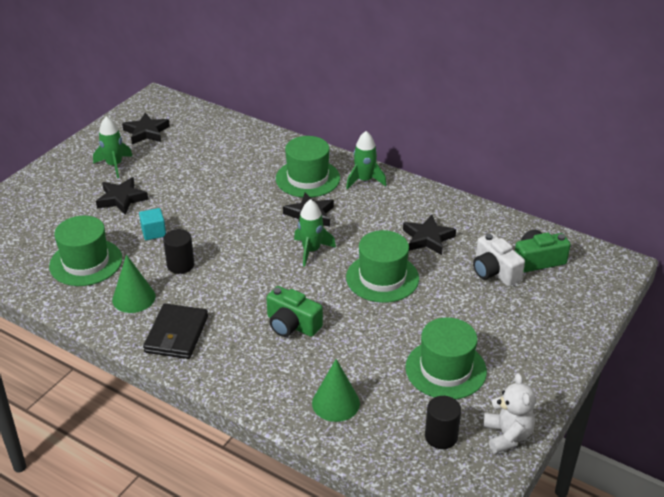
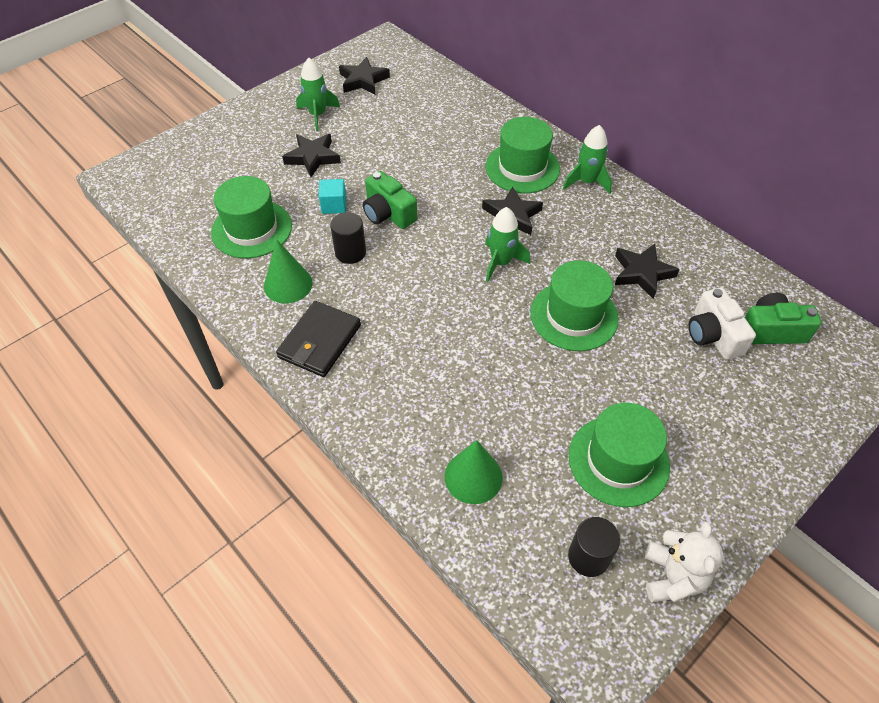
camera: 15 degrees right, 15 degrees up
(292, 325) = (452, 357): green camera -> green camera (388, 213)

